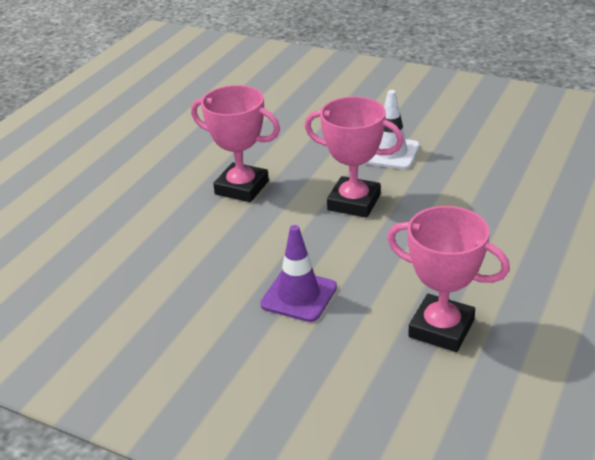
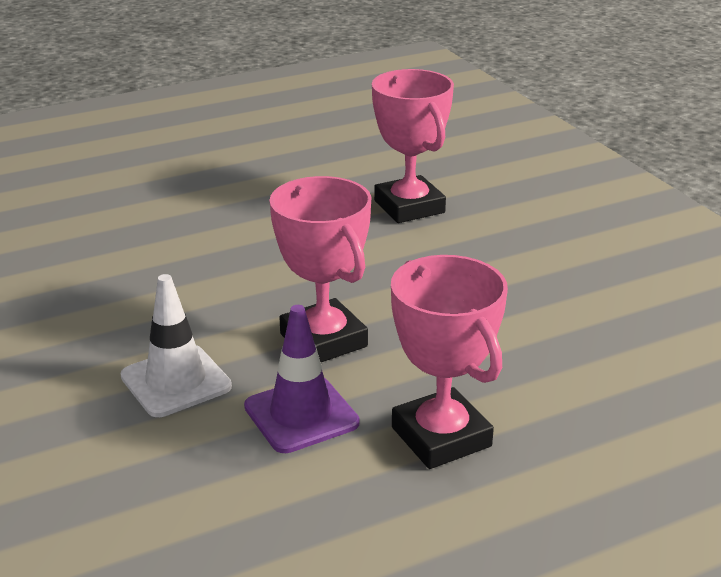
camera: 145 degrees left, 5 degrees down
(299, 296) = (507, 279): purple traffic cone -> purple traffic cone (301, 415)

